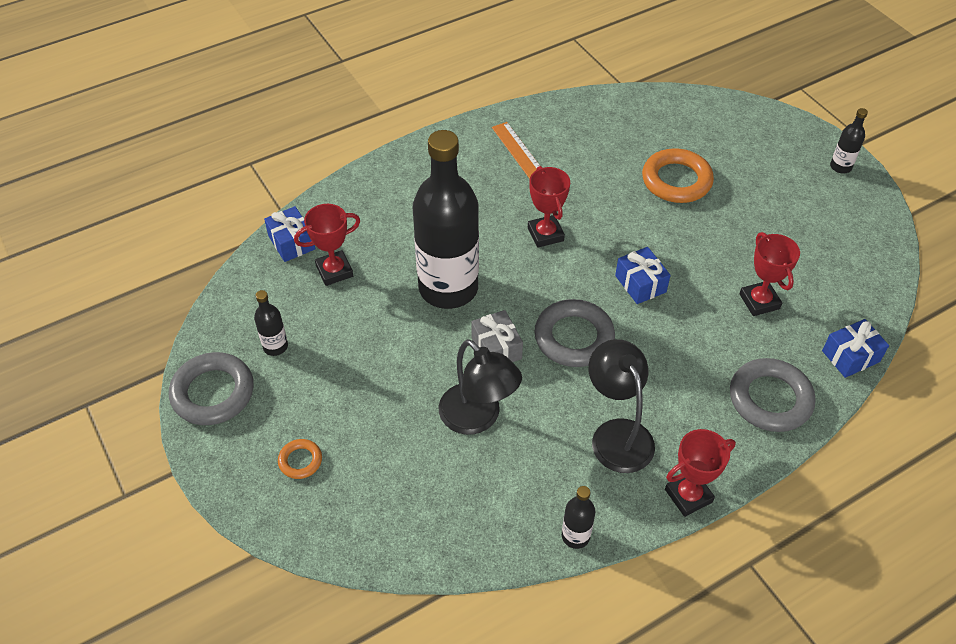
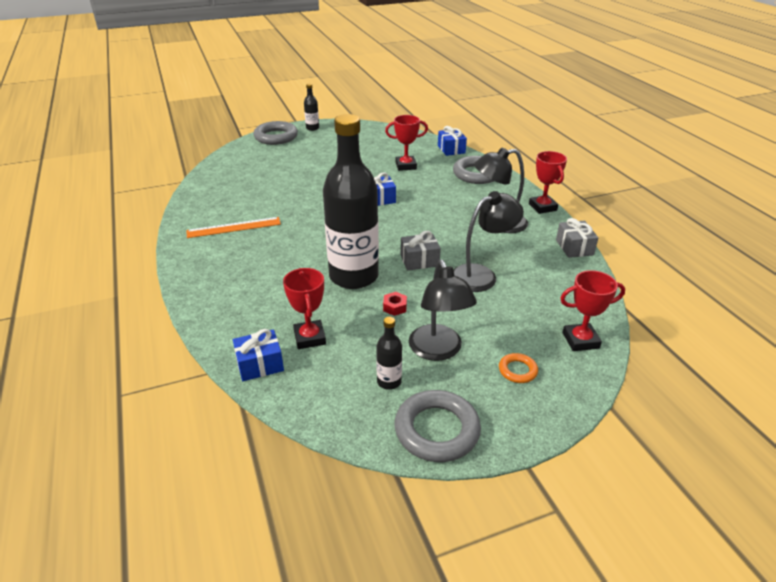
camera: 80 degrees left, 15 degrees down
(325, 384) = (438, 351): none -> black lamp
(396, 335) = (395, 307): none -> red nut
(545, 234) = (318, 228): red trophy -> red trophy (580, 340)
(574, 337) = (417, 228): grey ring -> grey ring (276, 137)
(575, 536) = (574, 247): black bottle -> grey gift
(676, 180) = (294, 175): orange ring -> none

